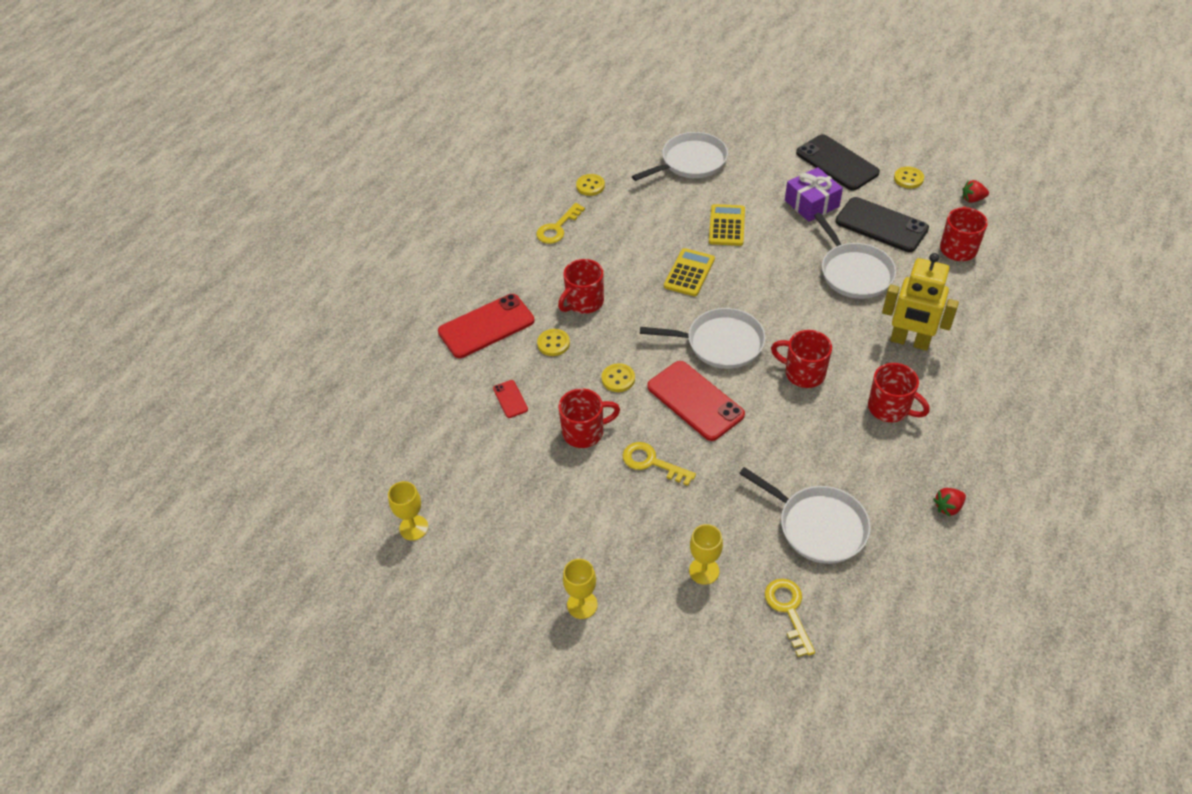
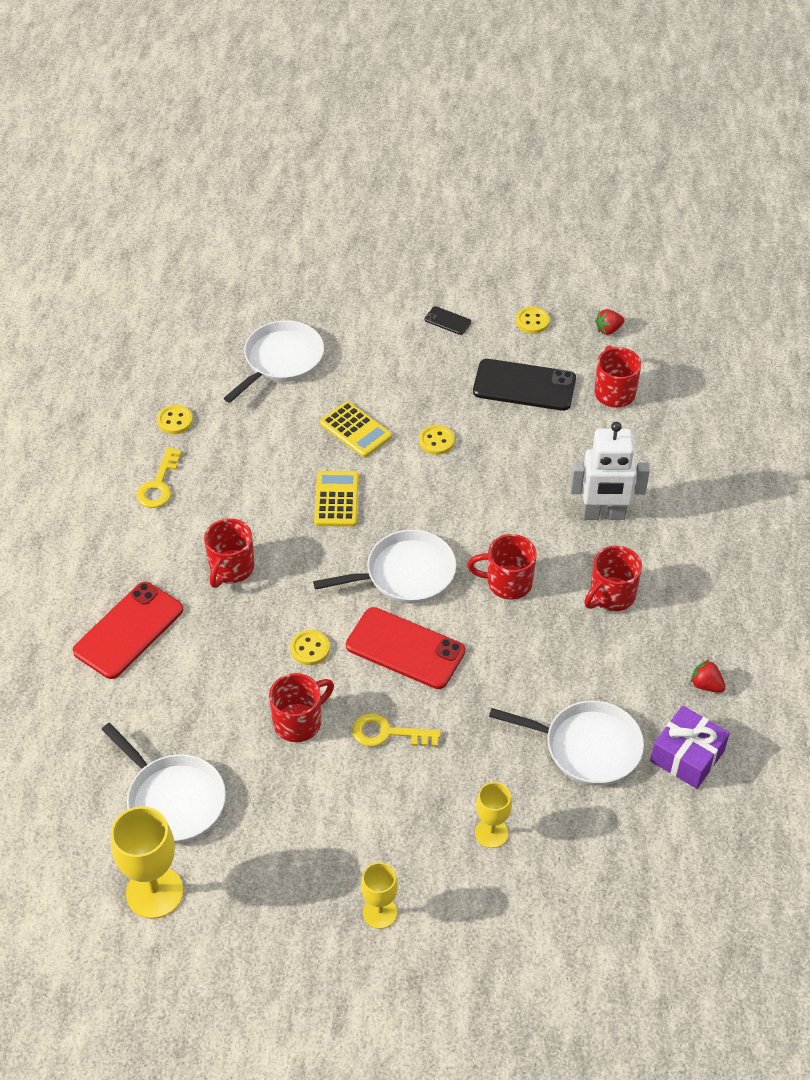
camera: 25 degrees left, 0 degrees up
(413, 528) = (154, 892): yellow goblet -> yellow goblet, size x1.67
(510, 399) = (197, 709): red phone -> none
(553, 343) = (217, 628): yellow button -> yellow button (436, 441)
(727, 225) = (355, 430): yellow calculator -> yellow calculator turned 150 degrees clockwise
(788, 610) = (592, 845): yellow key -> none
(811, 203) = (439, 378): purple gift -> purple gift (687, 756)
(837, 163) = (447, 321): black phone -> black phone, size x0.46
(854, 272) = (516, 450): white pan -> white pan (173, 800)
(890, 408) = (611, 595): red mug -> red mug turned 120 degrees clockwise
(909, 341) = (603, 514): yellow robot -> white robot
(948, 507) = (706, 685): red strawberry -> red strawberry turned 90 degrees clockwise

